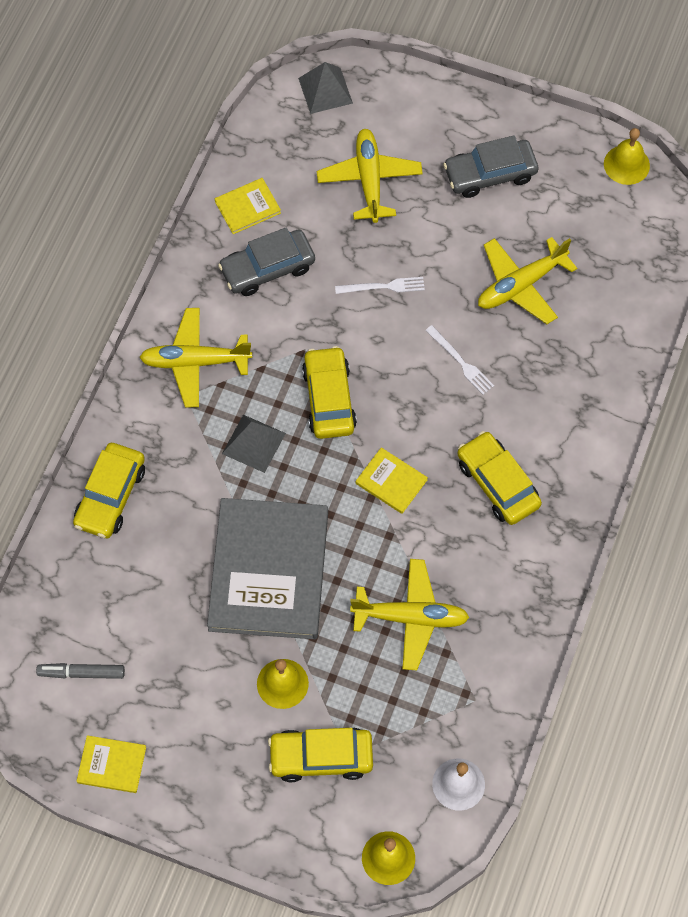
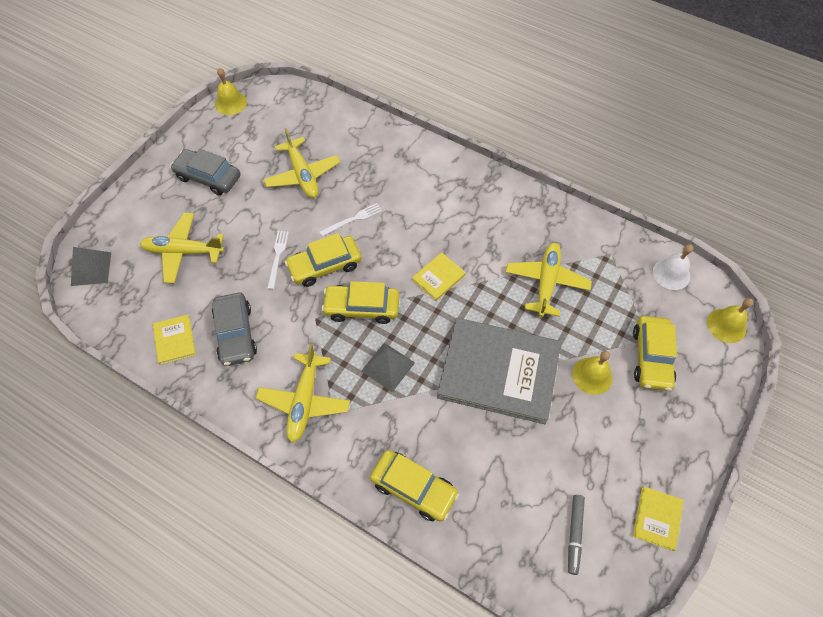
camera: 80 degrees left, 5 degrees down
(490, 174) = (208, 177): grey car -> grey car turned 120 degrees clockwise
(497, 483) = (451, 214): yellow car -> yellow car (325, 266)

